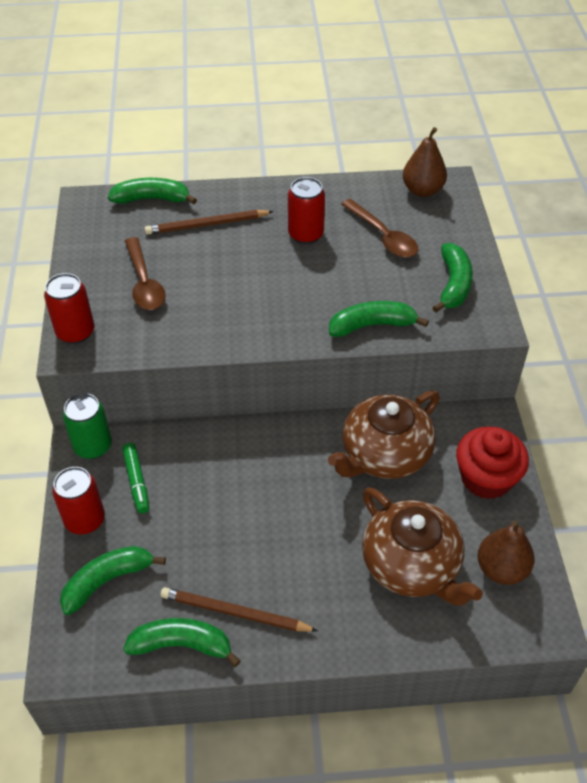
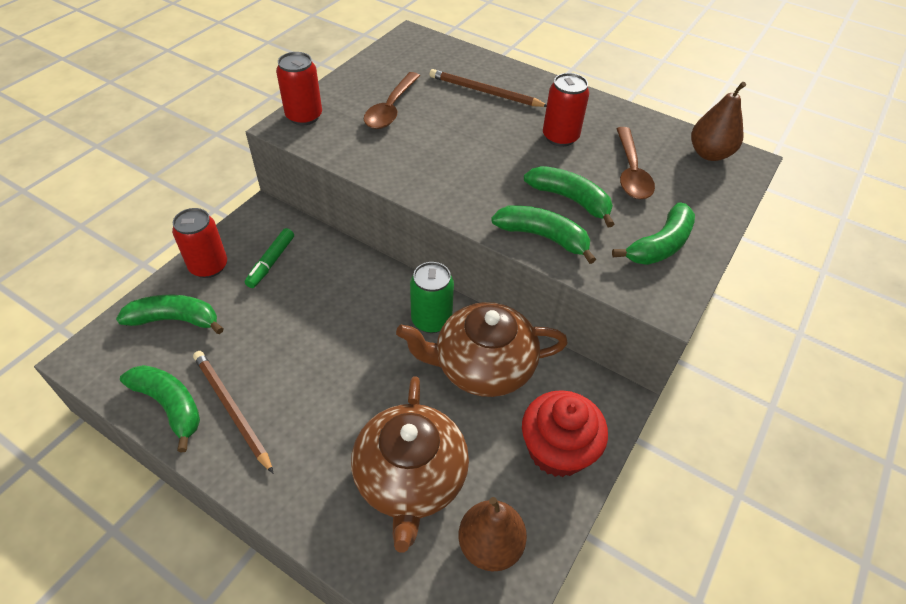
camera: 35 degrees right, 0 degrees up
(93, 446) = (269, 219): green can -> green can (431, 320)
(152, 199) = (462, 56): green banana -> green banana (570, 199)

